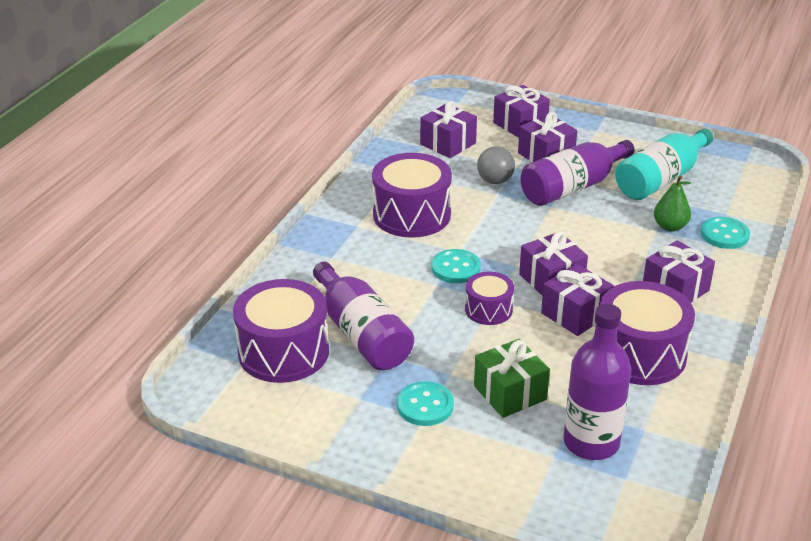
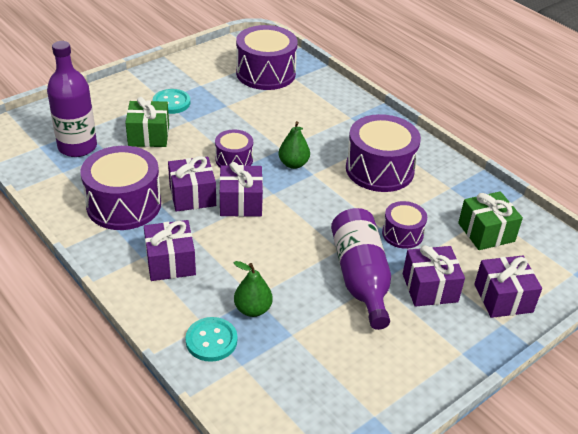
camera: 115 degrees right, 5 degrees up
(362, 334) = (256, 103): purple bottle -> none
(448, 144) = (486, 232): purple gift -> green gift
(455, 268) = (293, 164): turquoise button -> green pear
(495, 181) = (402, 234): grey ball -> purple drum
(661, 179) = (334, 350): turquoise bottle -> none

